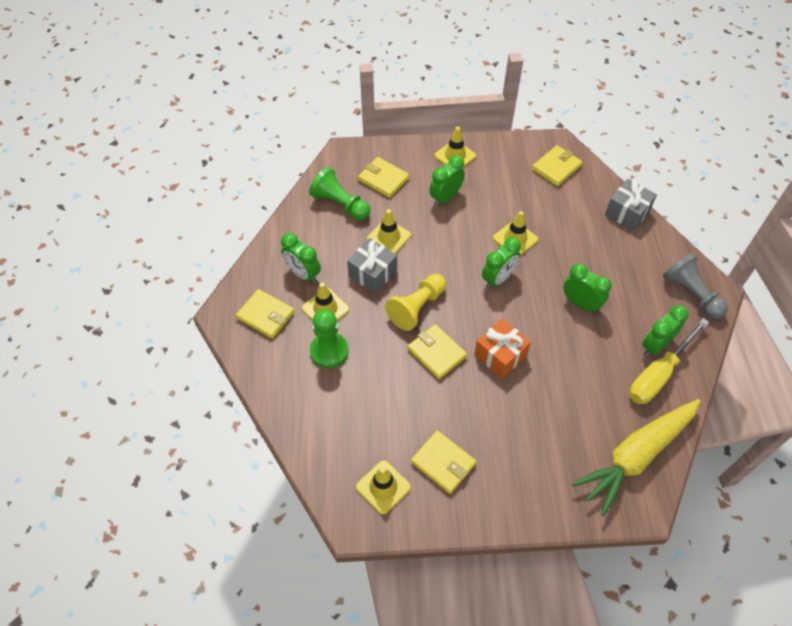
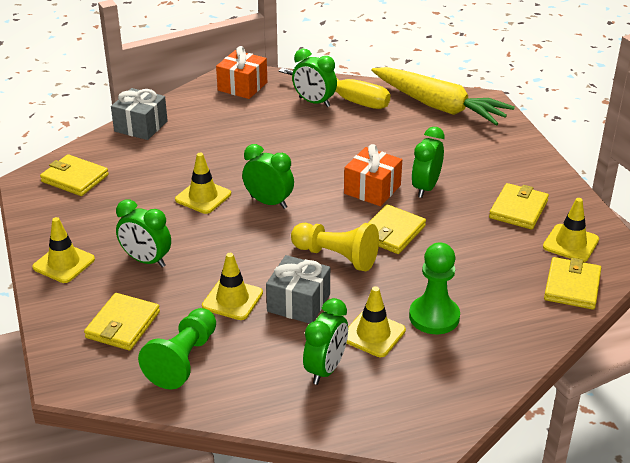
camera: 105 degrees left, 20 degrees down
(266, 315) = (410, 390): yellow wallet -> yellow wallet (572, 286)
(580, 303) = (281, 146): green clock -> green clock (425, 188)
(691, 294) = (242, 86): grey pawn -> orange gift

